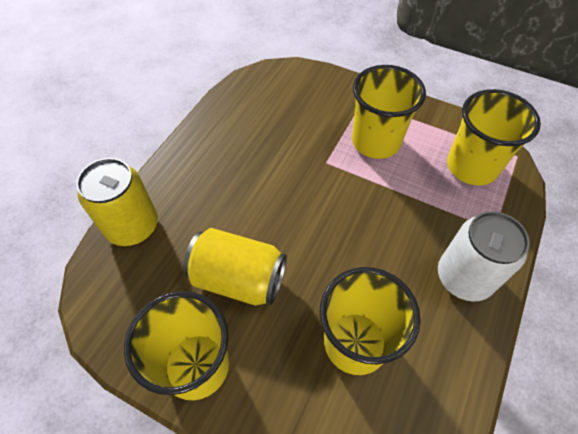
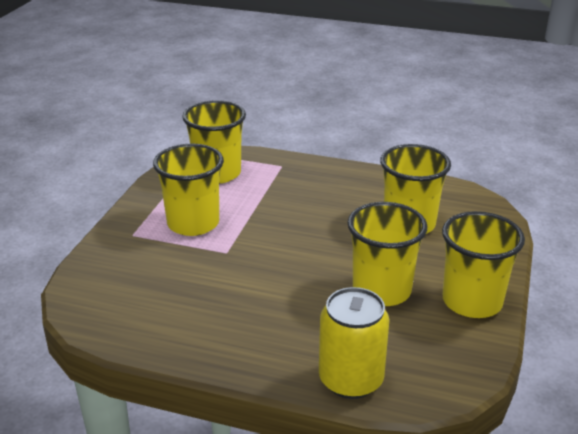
camera: 100 degrees left, 25 degrees down
(238, 278) = (381, 290): yellow can -> yellow cup
(464, 277) = (332, 179): white can -> none

